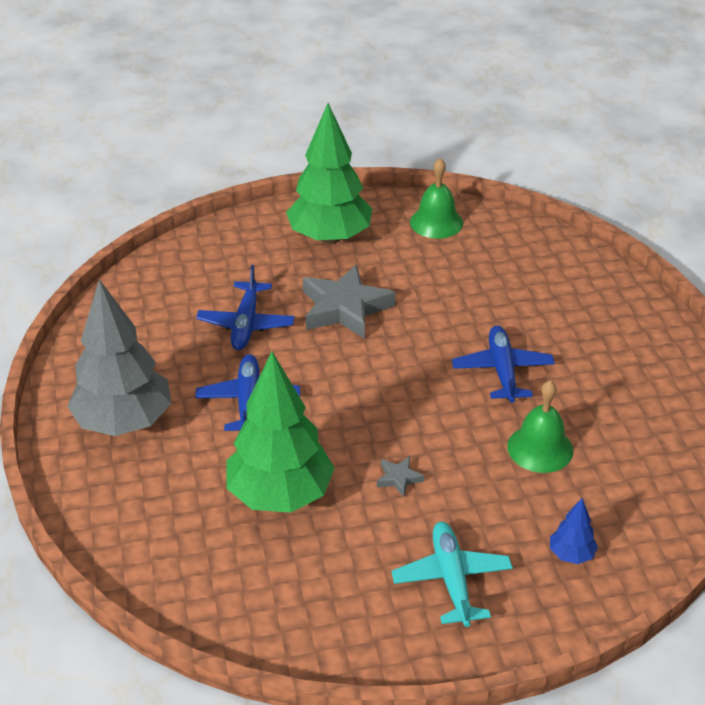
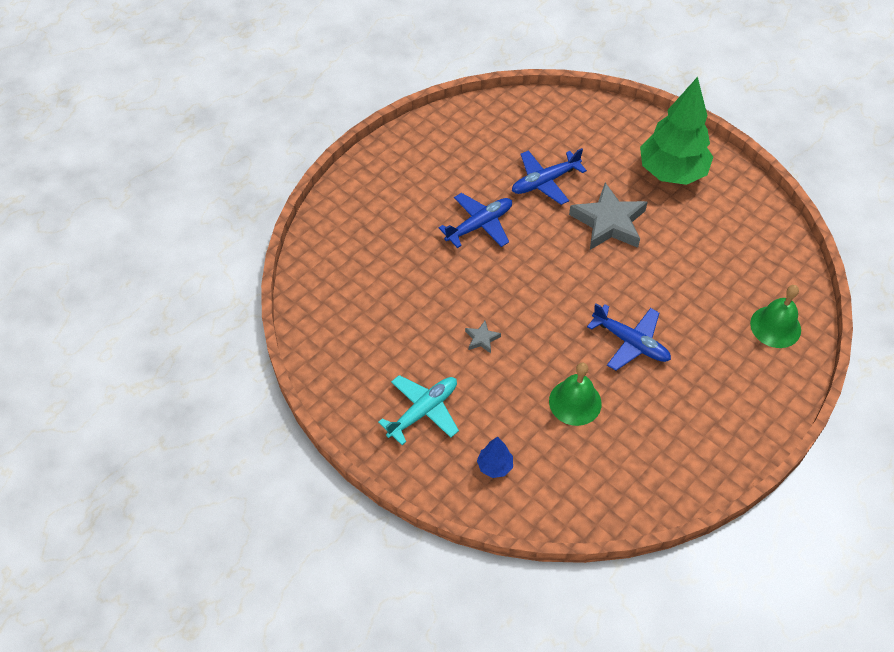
camera: 55 degrees right, 15 degrees up
(124, 422) = (411, 179): grey tree -> none
(280, 495) = (418, 287): green tree -> none
(436, 222) = (751, 221): green bell -> green bell (775, 326)
(502, 370) = (630, 342): blue plane -> blue plane turned 75 degrees clockwise

